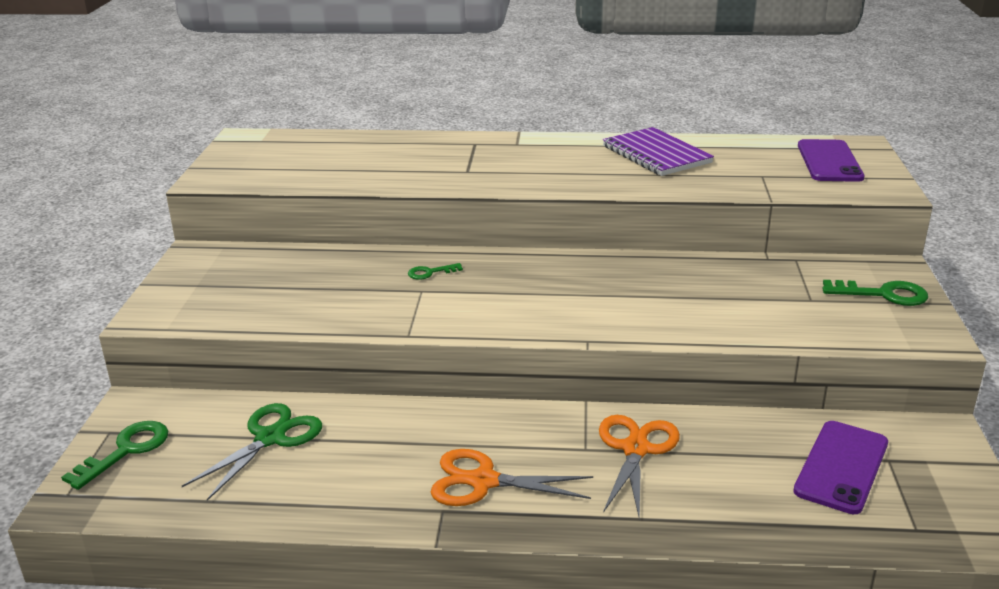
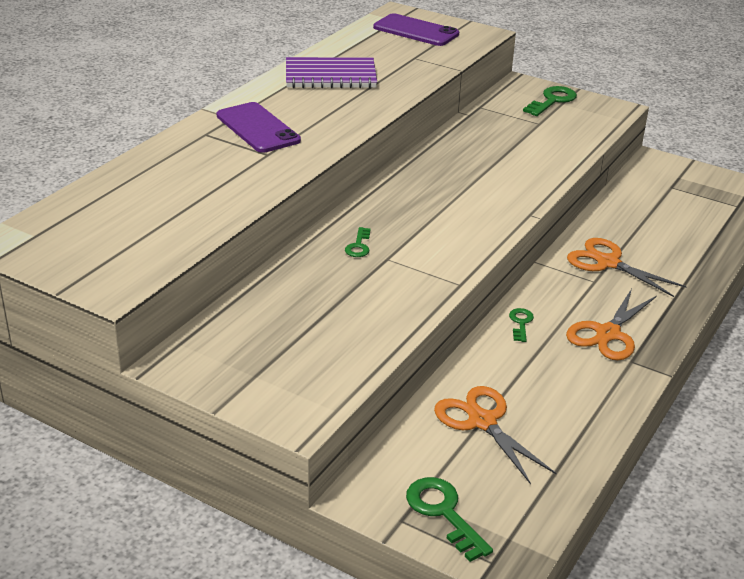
camera: 65 degrees left, 5 degrees up
(270, 438) = (482, 422): green scissors -> orange scissors
(455, 420) = (520, 323): none -> green key
(841, 467) = (670, 203): purple phone -> purple phone (258, 128)

